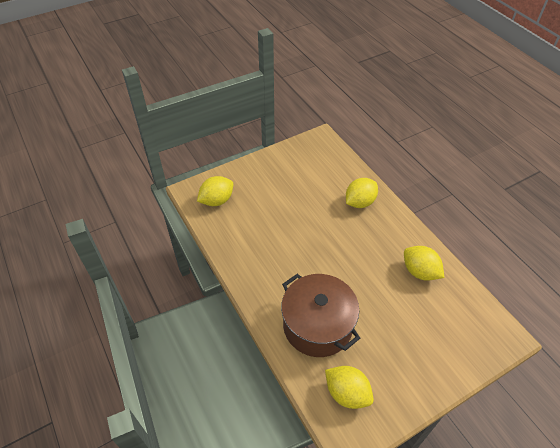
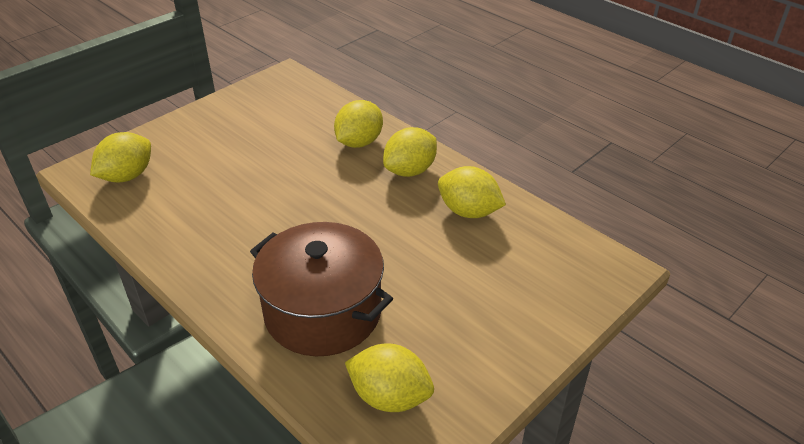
camera: 15 degrees left, 10 degrees down
(388, 231) = (410, 170): none -> yellow lemon

